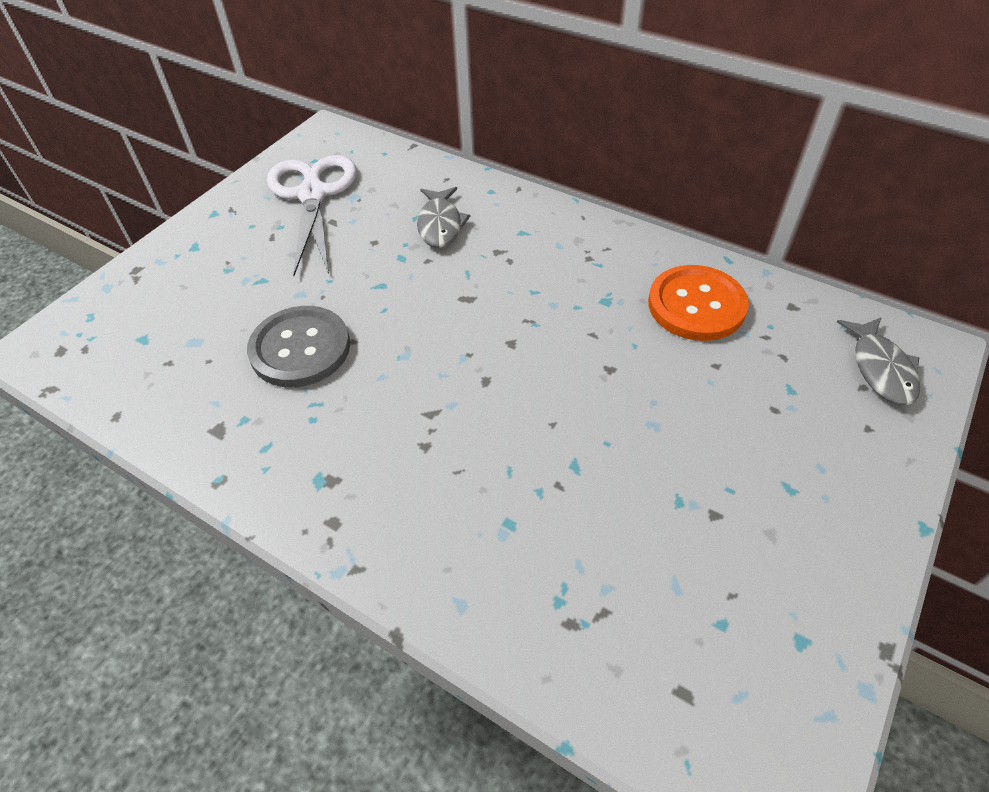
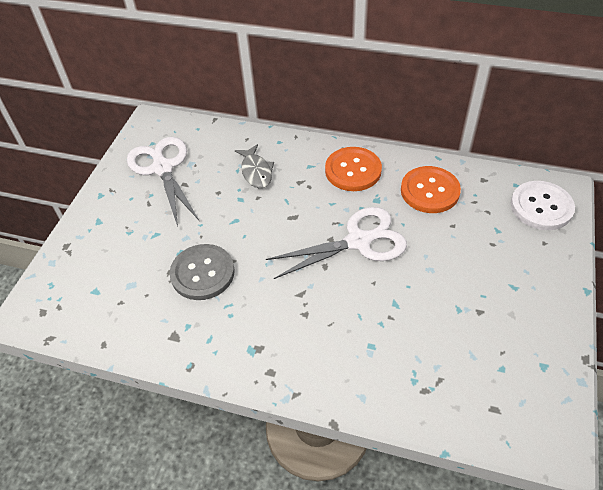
camera: 15 degrees left, 0 degrees up
(555, 355) = (359, 241): none -> white scissors
(585, 251) = (353, 170): none -> orange button
(880, 369) = (541, 207): grey fish -> white button

